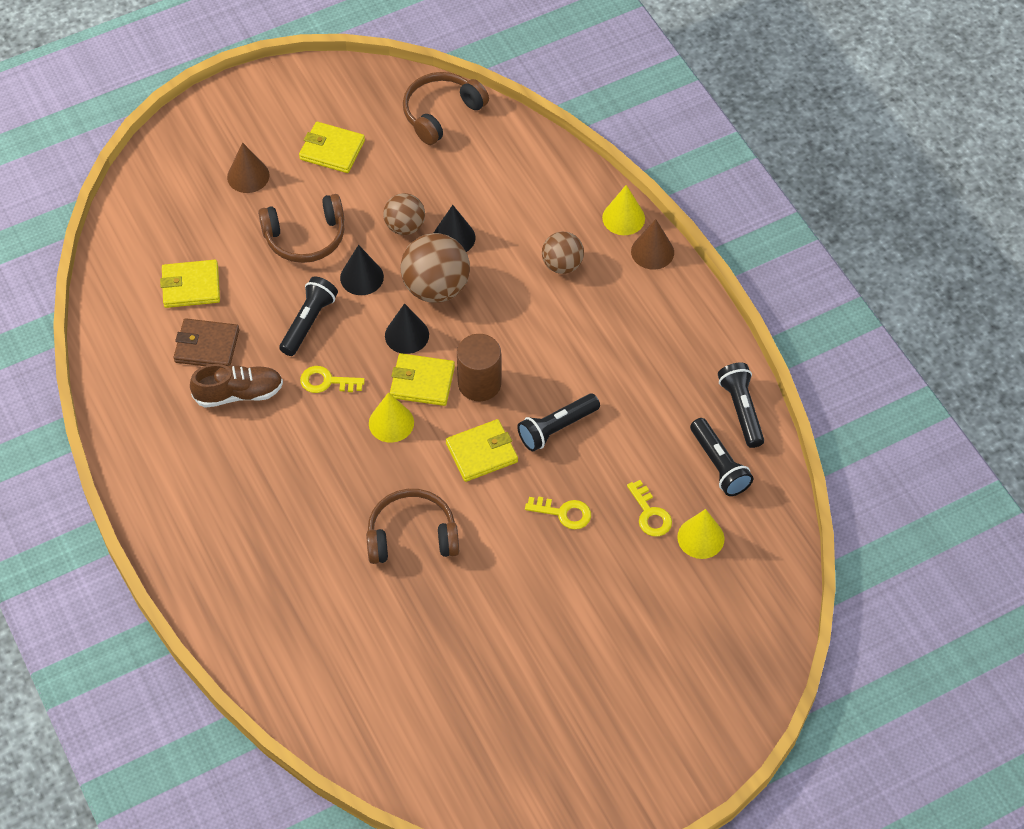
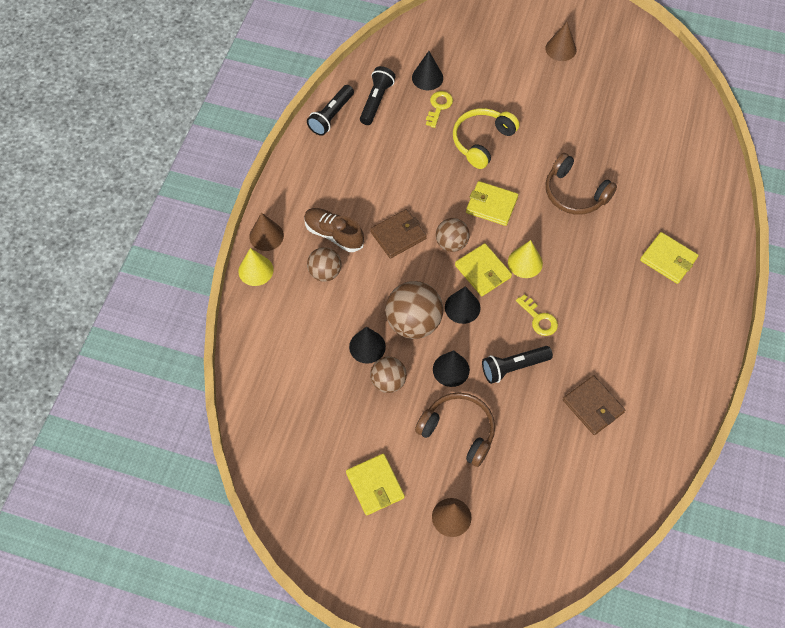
camera: 135 degrees left, 5 degrees up
(191, 286) = (567, 460): yellow wallet -> yellow wallet (668, 259)
(239, 393) = (600, 356): brown shoe -> brown shoe (334, 234)
(441, 113) = (274, 447): brown headphones -> none
(479, 383) = (451, 243): brown cylinder -> brown ball
(537, 350) = (398, 235): none -> brown wallet
(556, 428) = (437, 185): black flashlight -> none
(564, 513) = (482, 141): yellow key -> yellow headphones
(600, 706) = (560, 49): none -> brown cone
(700, 538) = (427, 77): yellow cone -> black cone

